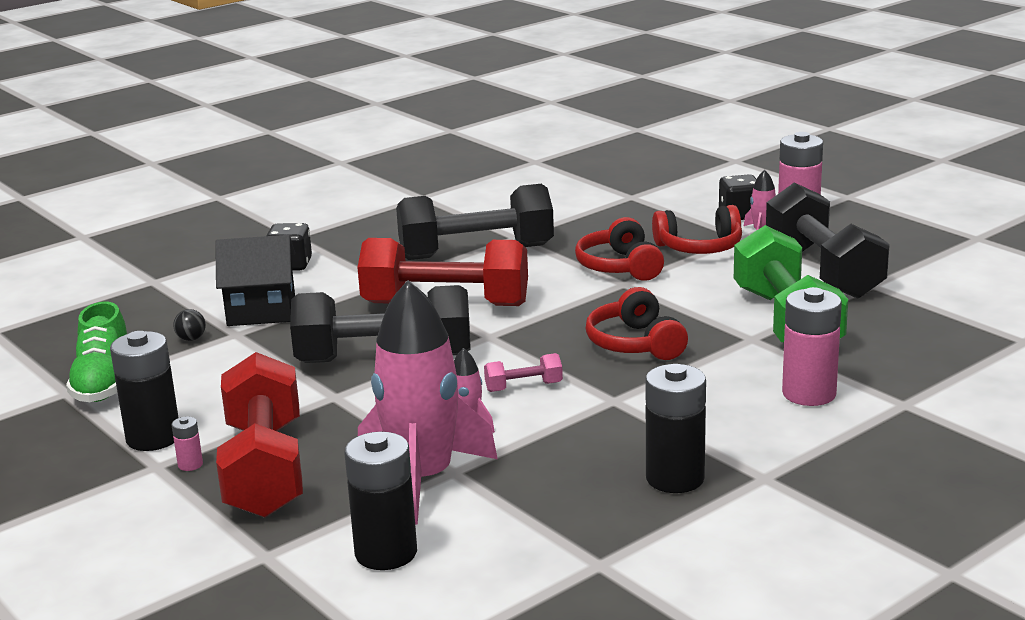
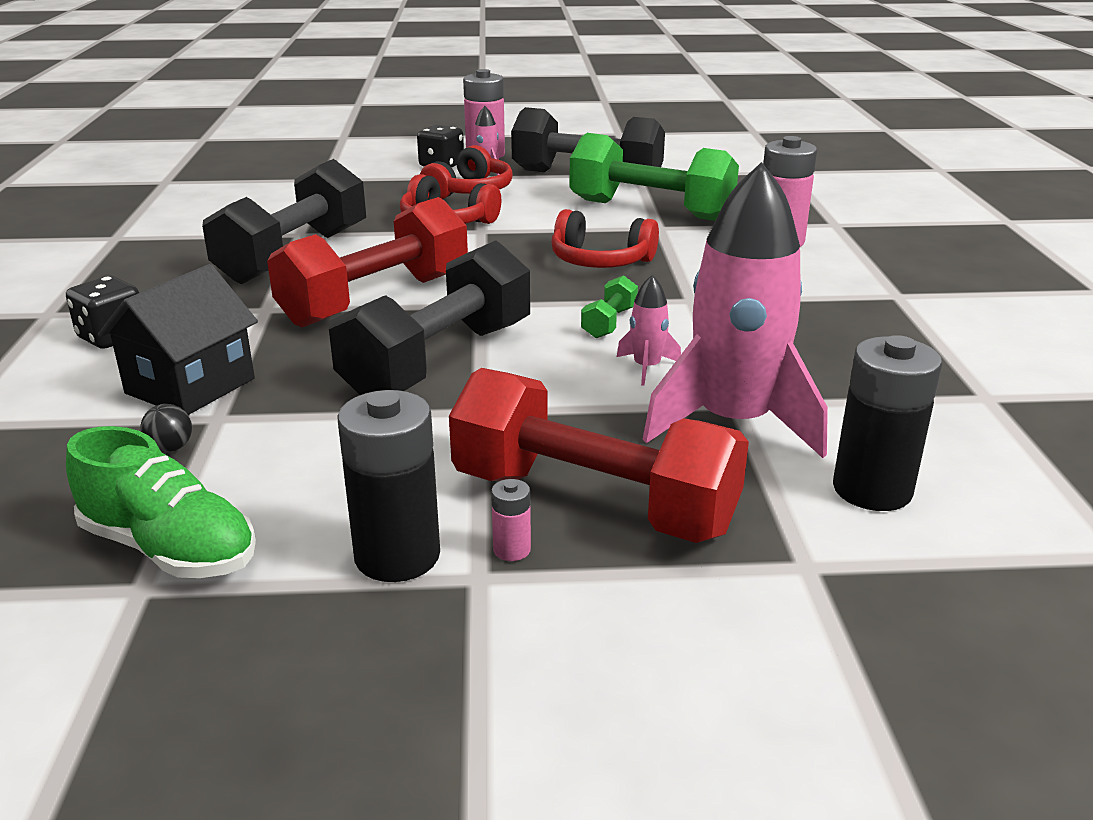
camera: 55 degrees left, 5 degrees up
(523, 387) = (609, 323): pink dumbbell -> green dumbbell
(675, 478) = (863, 323): black battery -> none

